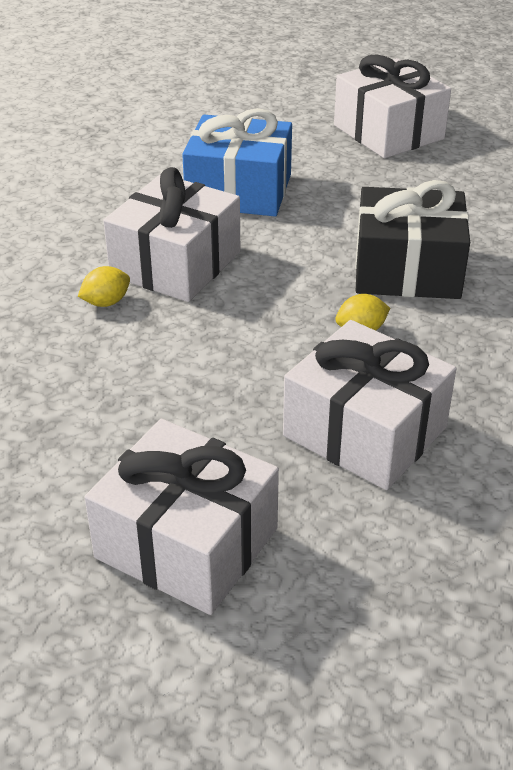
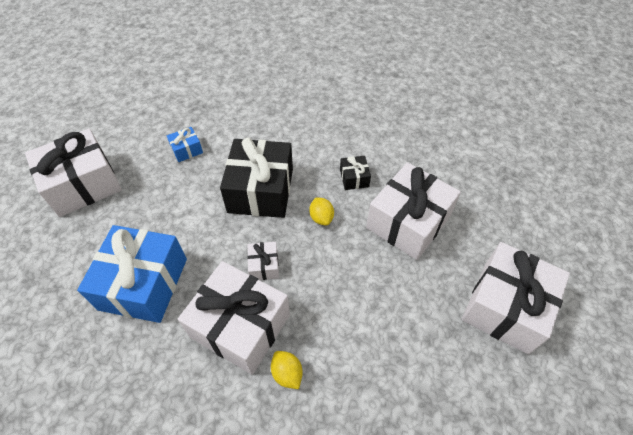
camera: 90 degrees left, 15 degrees up
(267, 278) = (264, 265): none -> white gift
(457, 369) = (354, 178): none -> black gift
(474, 199) = (187, 150): none -> blue gift

